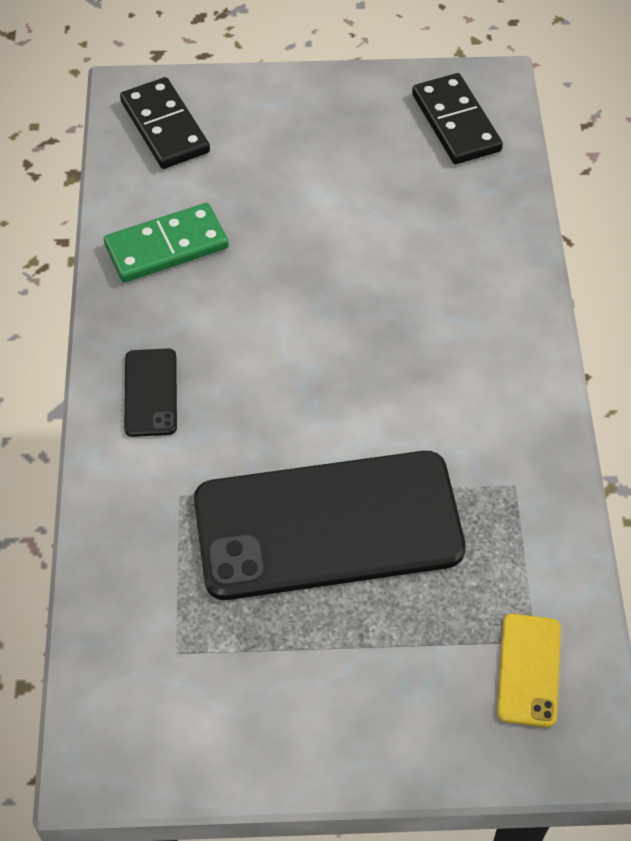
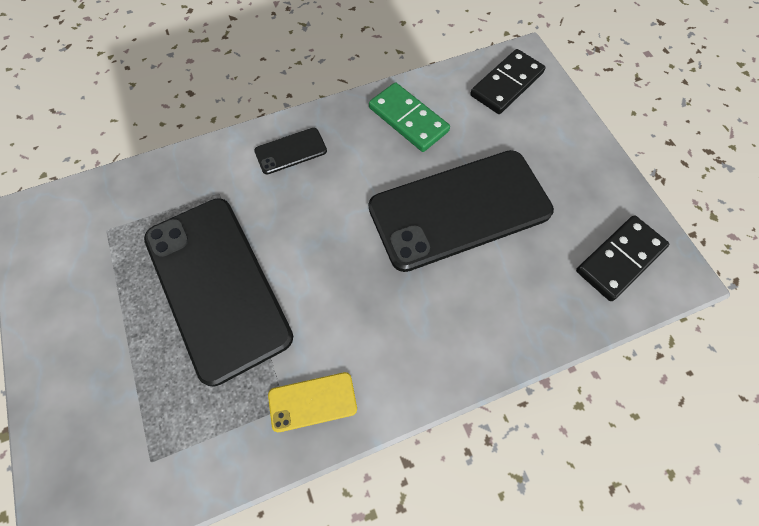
camera: 70 degrees right, 10 degrees up
(329, 239) = (459, 209): none -> black phone
(529, 670) = (124, 464): yellow phone -> yellow phone (312, 401)

